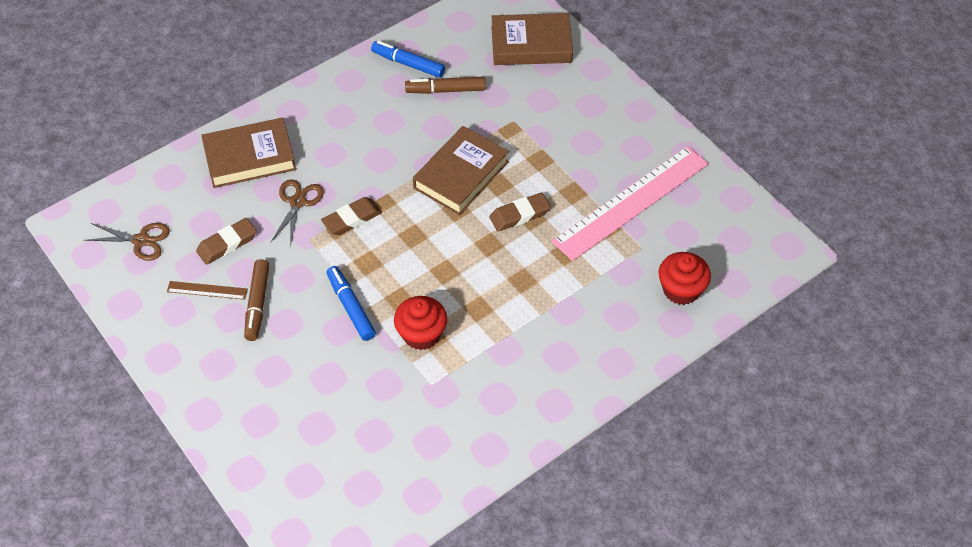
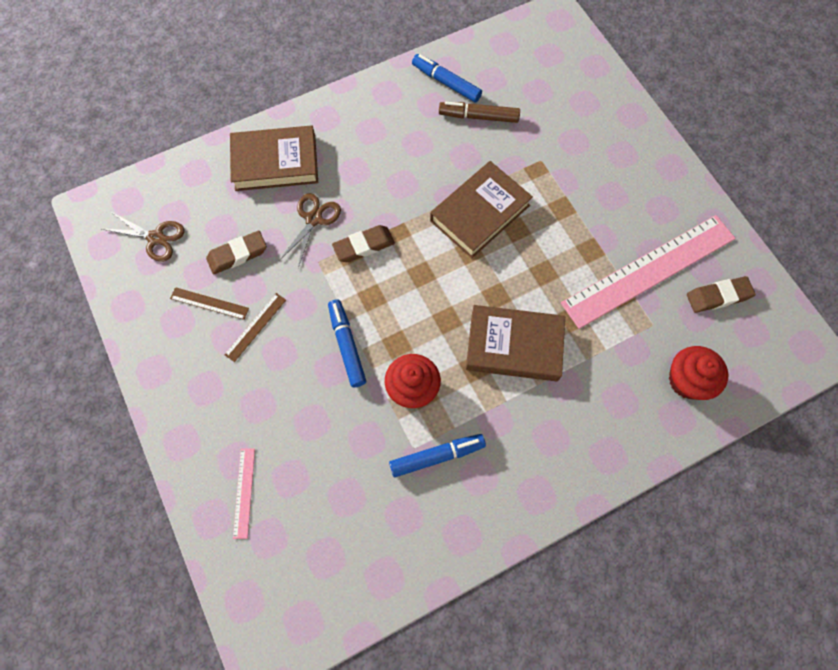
camera: 10 degrees right, 15 degrees up
(257, 304) = (255, 327): brown marker -> brown ruler
(273, 446) = (244, 492): none -> pink ruler
(455, 387) = (437, 456): none -> blue marker
(519, 215) = (532, 267): brown eraser -> brown eraser (718, 296)
(531, 44) = (571, 78): brown book -> brown book (514, 346)

